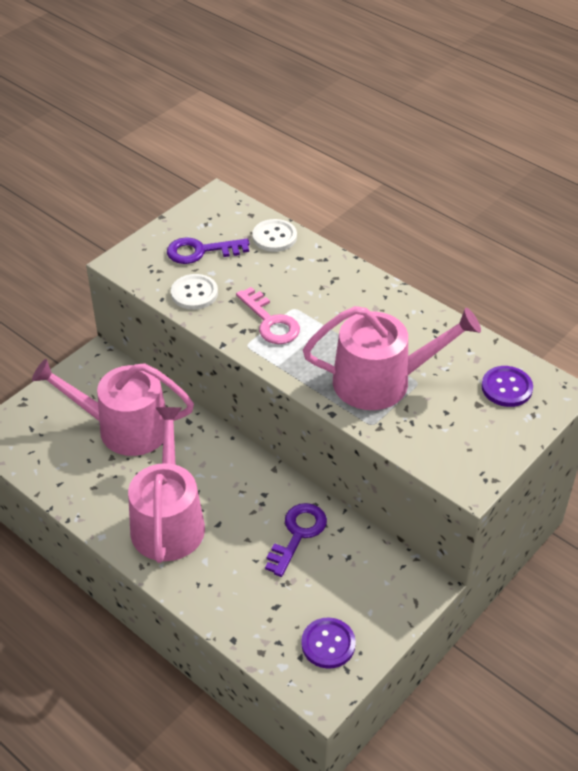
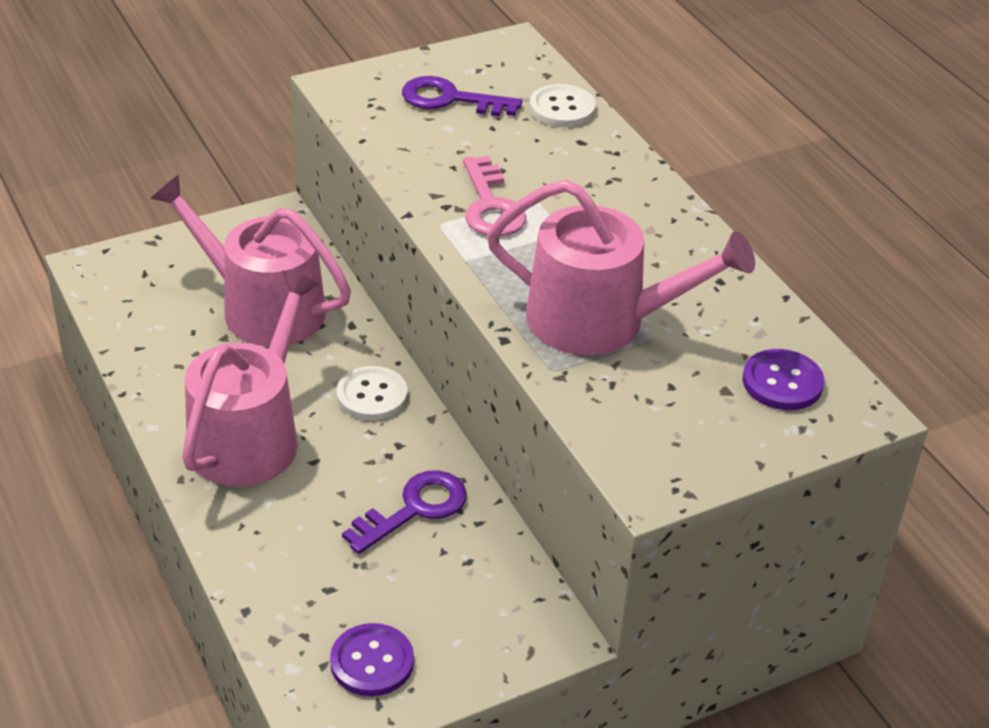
camera: 20 degrees right, 5 degrees down
(194, 293) = (409, 145): white button -> white button (372, 395)

